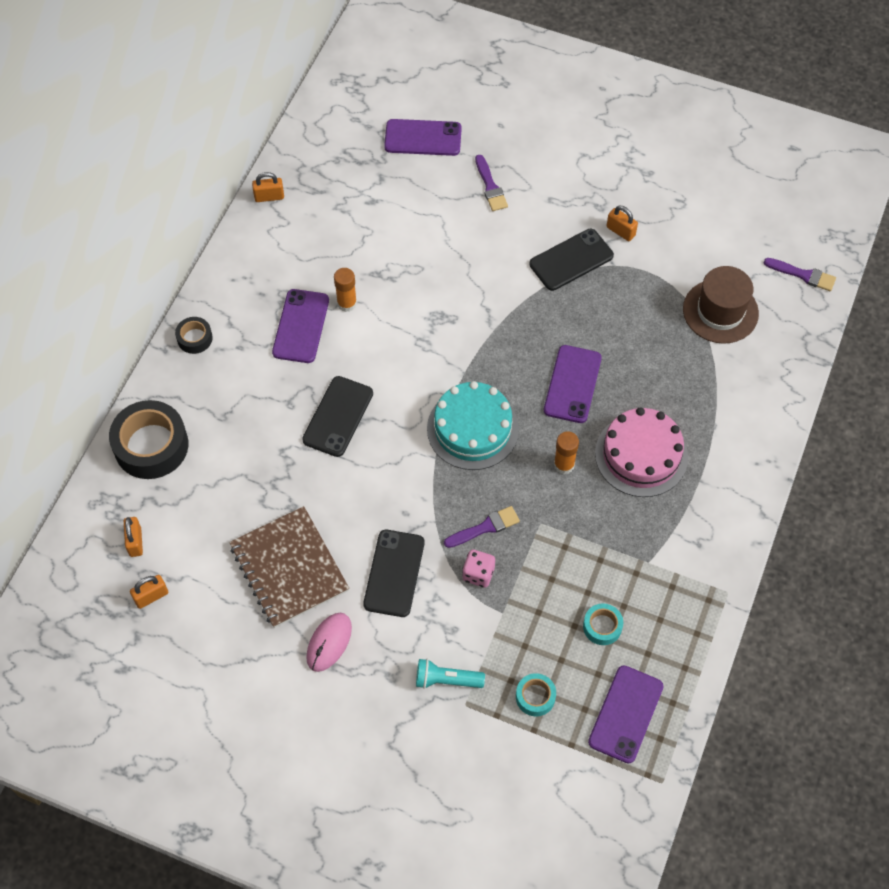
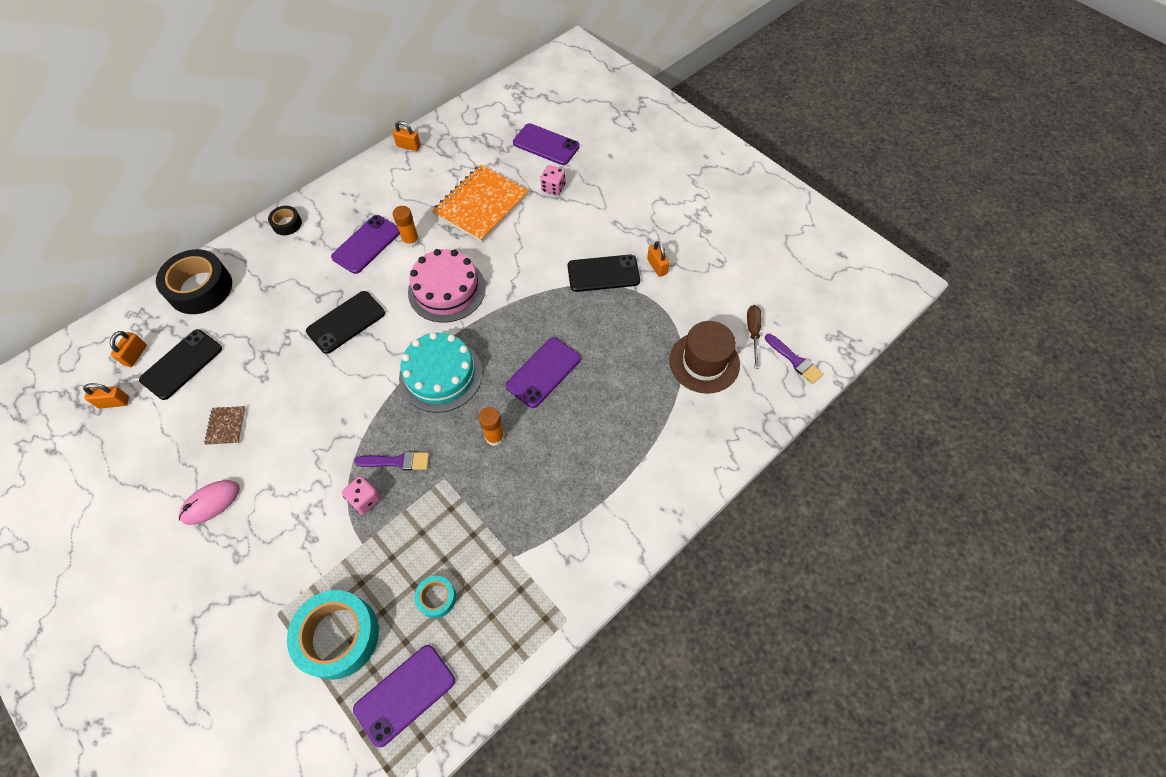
camera: 25 degrees right, 0 degrees up
(289, 568) = (226, 426): brown notebook -> brown notebook, size x0.44
(394, 573) = (300, 467): black phone -> black phone (182, 364)
(396, 234) = (481, 205): none -> orange notebook
(446, 680) = (277, 582): turquoise flashlight -> none
(462, 185) = (553, 188): none -> pink dice
(490, 187) = (574, 196): purple brush -> none
(535, 697) = (338, 636): turquoise tape -> turquoise tape, size x2.02
(641, 455) = (564, 457): pink cake -> pink cake (447, 290)
(750, 263) = (753, 333): none -> brown screwdriver

